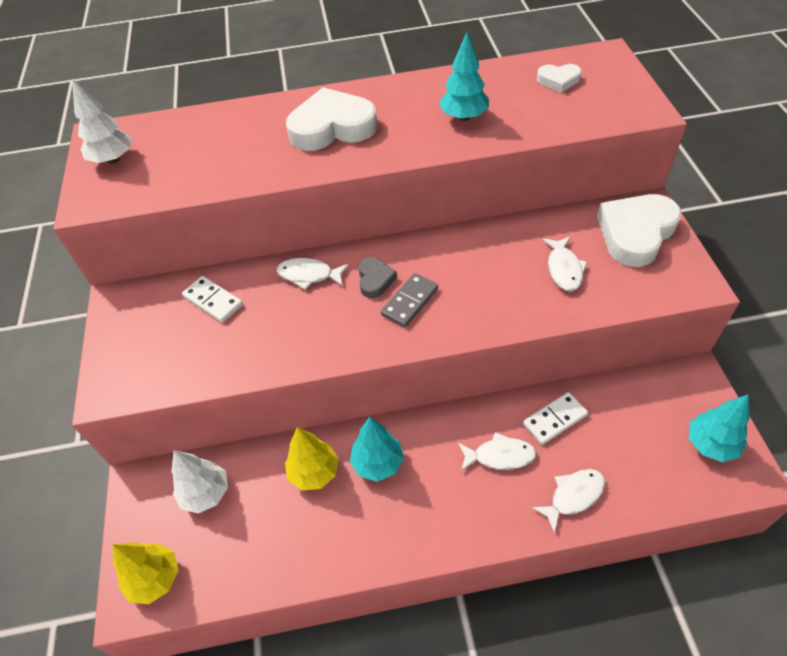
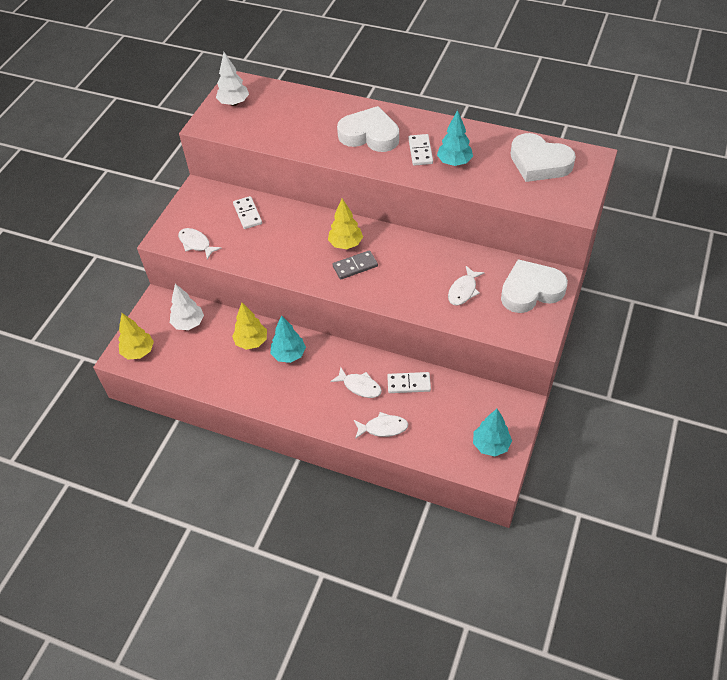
camera: 30 degrees right, 0 degrees up
(308, 275) = (310, 223): white fish -> white fish (196, 243)
(375, 280) = (345, 244): grey heart -> yellow tree
(412, 121) = (420, 151): none -> white domino
(558, 80) = (539, 163): white heart -> white heart, size x2.00

